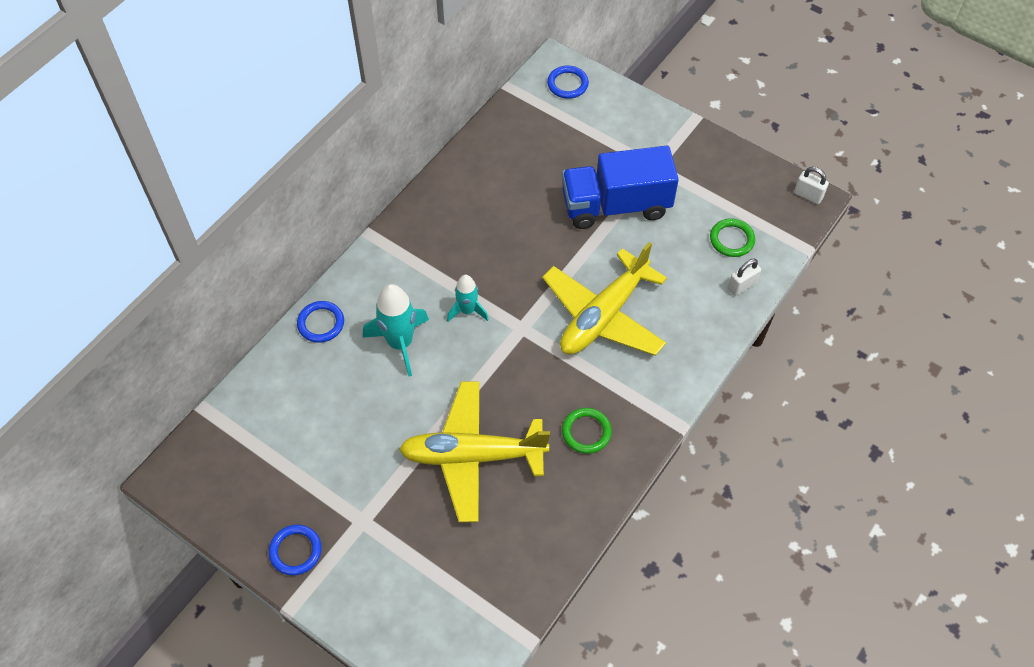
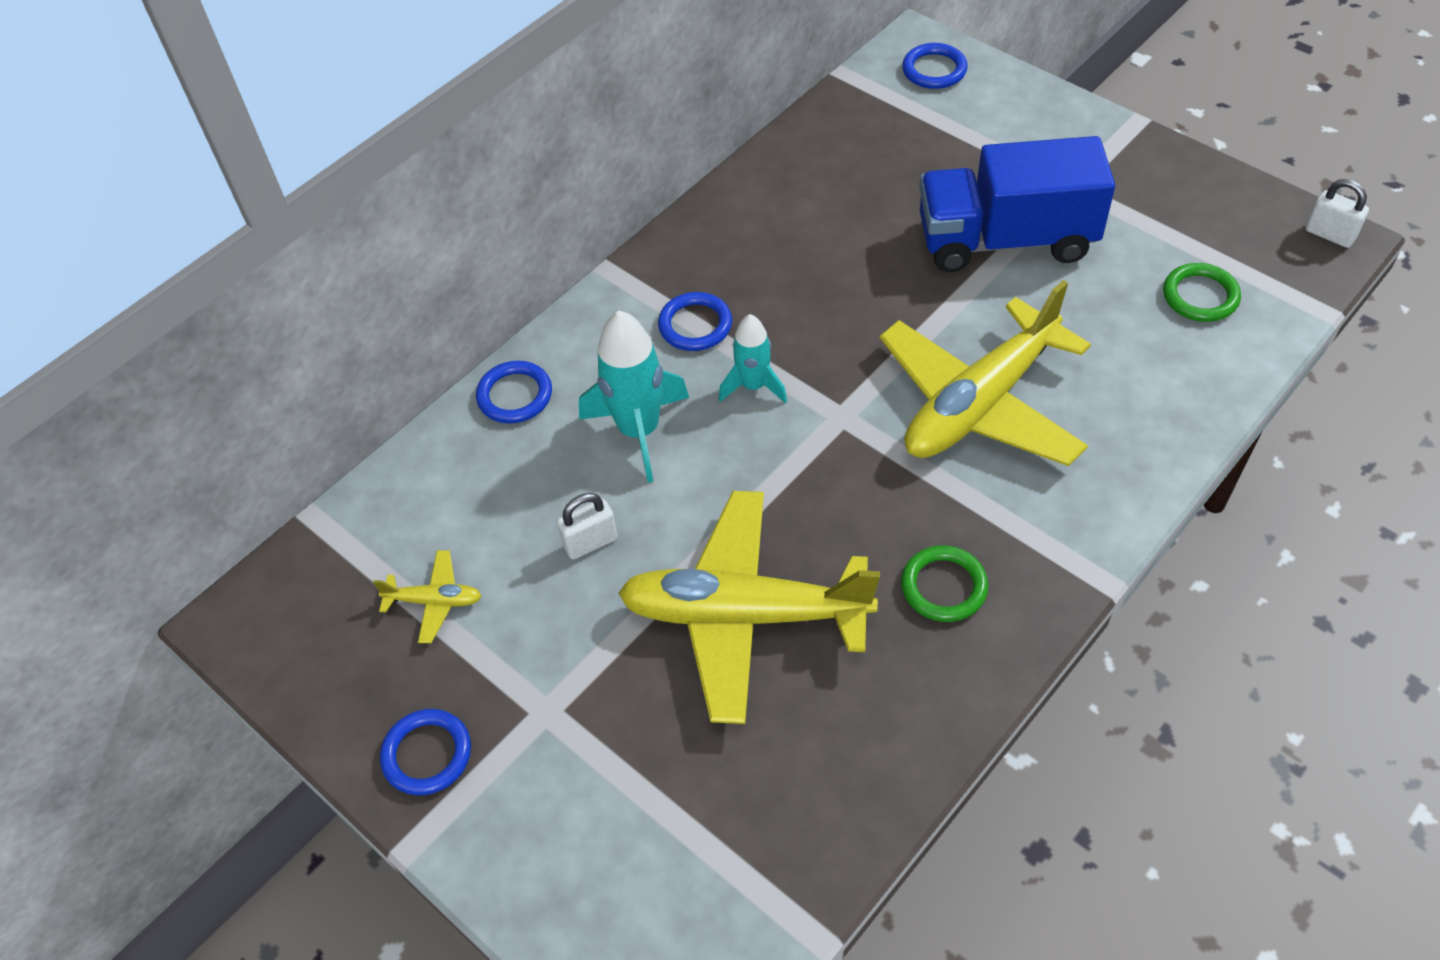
camera: 10 degrees right, 5 degrees down
(288, 458) = (434, 601): none -> yellow plane
(428, 271) = (695, 325): none -> blue ring
(742, 286) = (1218, 367): white padlock -> white padlock (590, 542)

